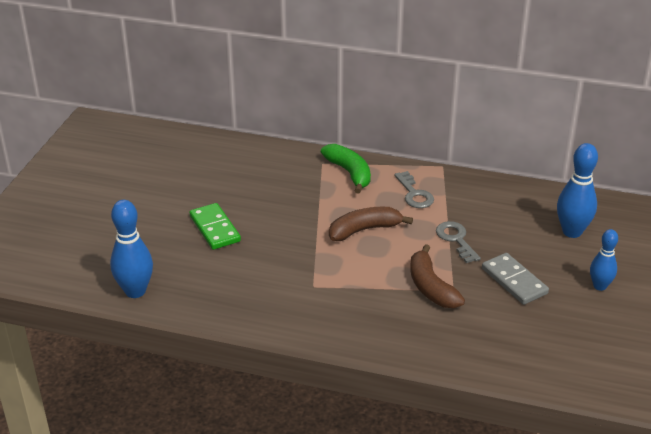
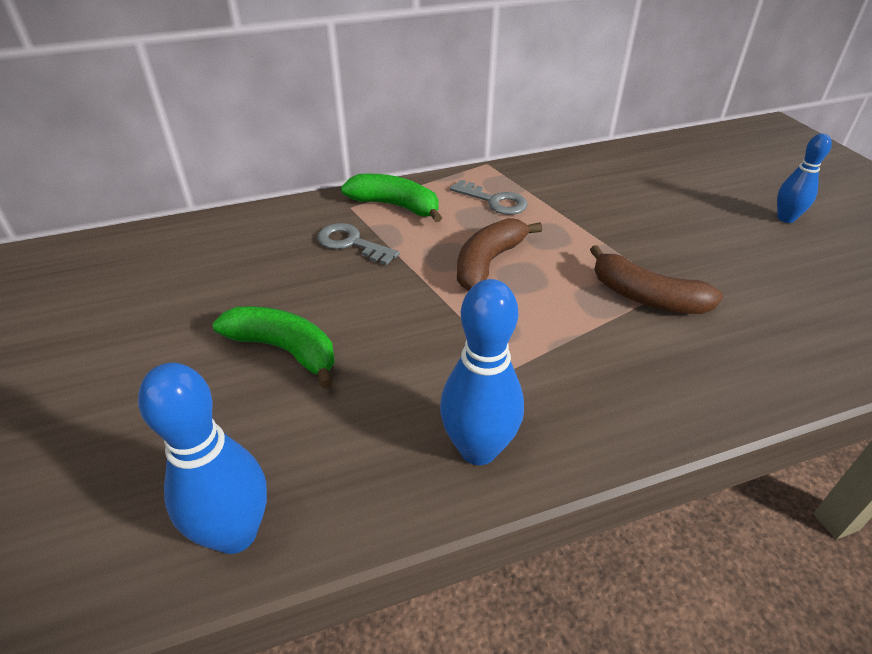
camera: 35 degrees left, 5 degrees up
(214, 229) = (284, 350): green domino -> green banana
(456, 239) = (598, 230): grey key -> grey key (351, 243)
(514, 281) = (712, 249): grey domino -> none
(572, 232) = (686, 178): blue bowling pin -> blue bowling pin (478, 449)

